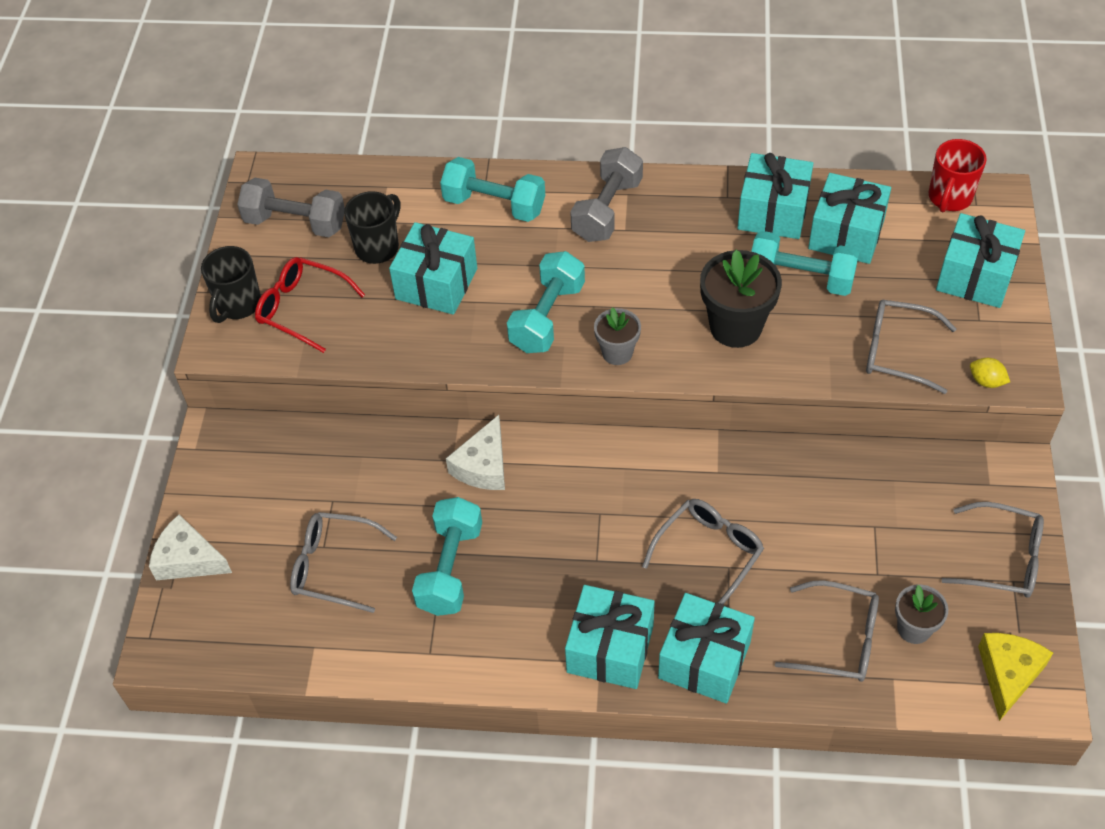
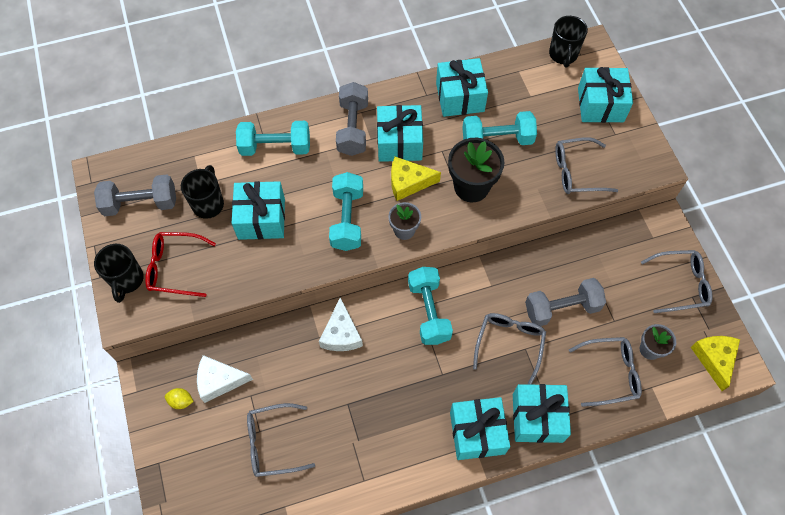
camera: 25 degrees left, 10 degrees up
(188, 559) = (169, 476): white cheese -> white cheese (219, 381)
(450, 568) = (351, 415): turquoise dumbbell -> turquoise dumbbell (429, 311)
(650, 297) = (408, 182): none -> yellow cheese
(806, 533) = (561, 308): none -> grey dumbbell
(846, 234) = (511, 99): turquoise gift -> turquoise gift (399, 142)
(949, 198) = (563, 55): red mug -> black mug
(986, 381) = (637, 175): yellow lemon -> yellow lemon (181, 401)

